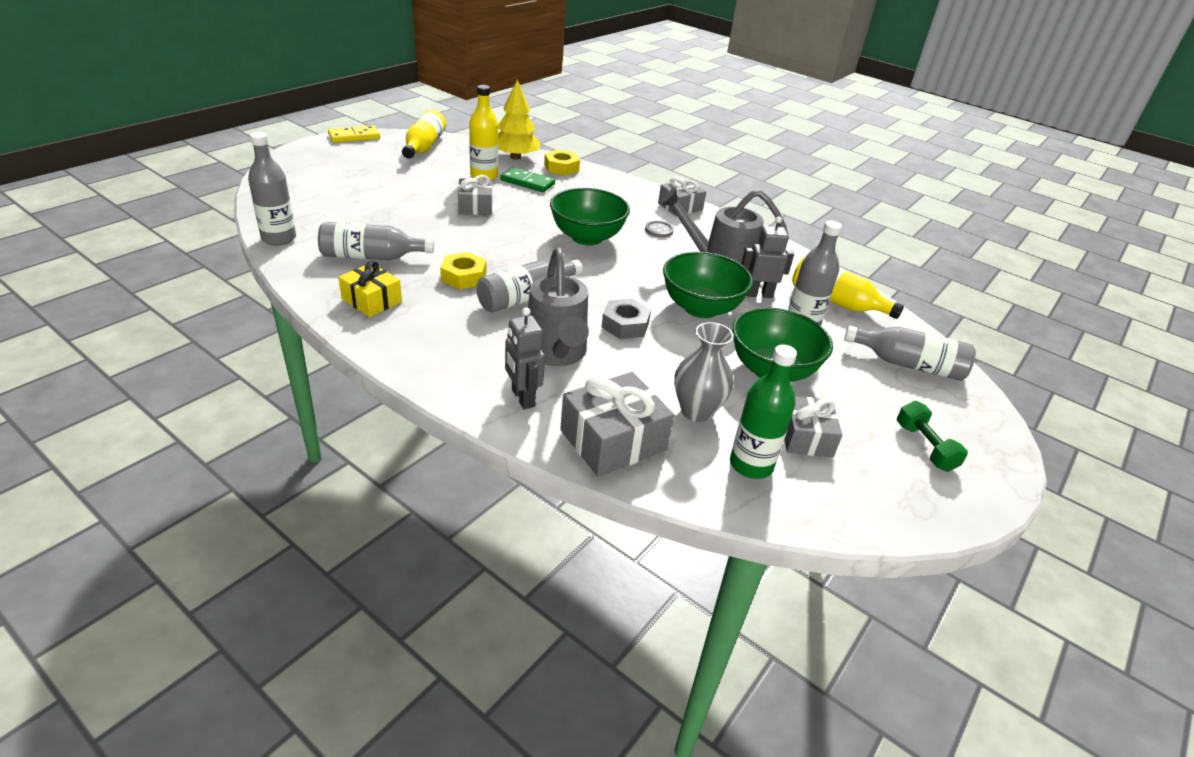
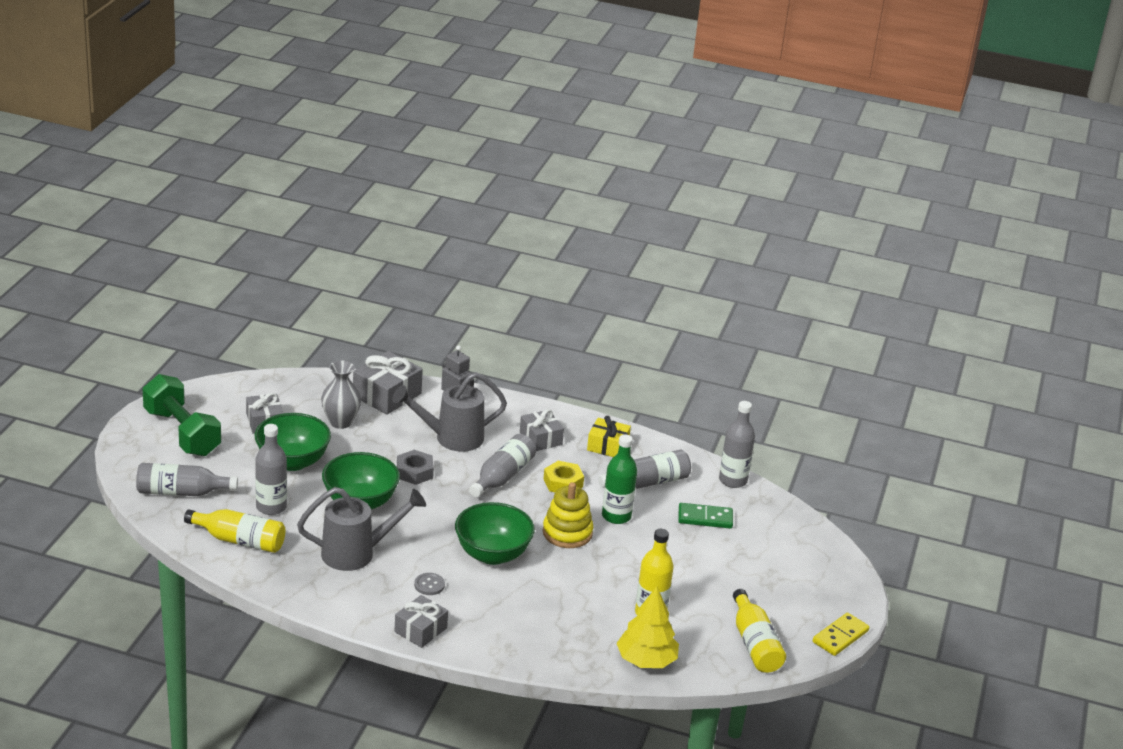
camera: 160 degrees right, 5 degrees down
(475, 206) = (620, 564): grey gift -> grey gift (540, 438)
(501, 237) = (567, 533): none -> yellow stacking toy
(527, 182) = (600, 618): green domino -> green domino (705, 518)
(556, 354) = (451, 438): grey watering can -> grey watering can turned 75 degrees counterclockwise
(561, 168) = (583, 657): yellow nut -> none
(751, 465) = (299, 399): green bottle -> green bottle (616, 516)
(758, 294) = (312, 530): grey robot -> none
(925, 447) = (182, 432): green dumbbell -> green dumbbell, size x1.96

